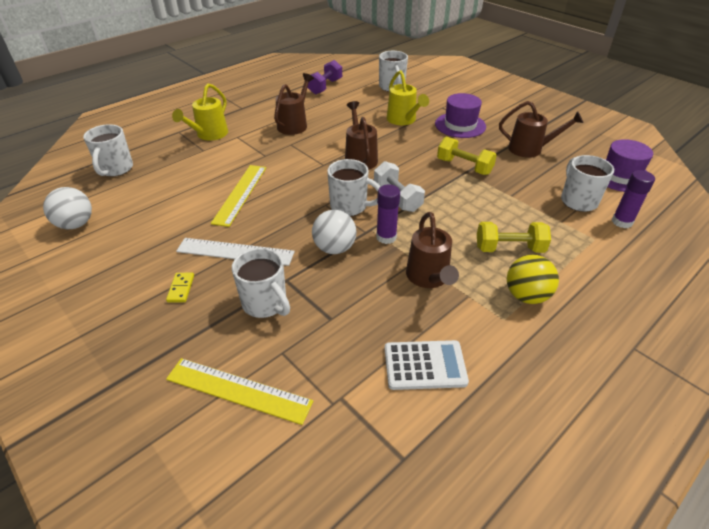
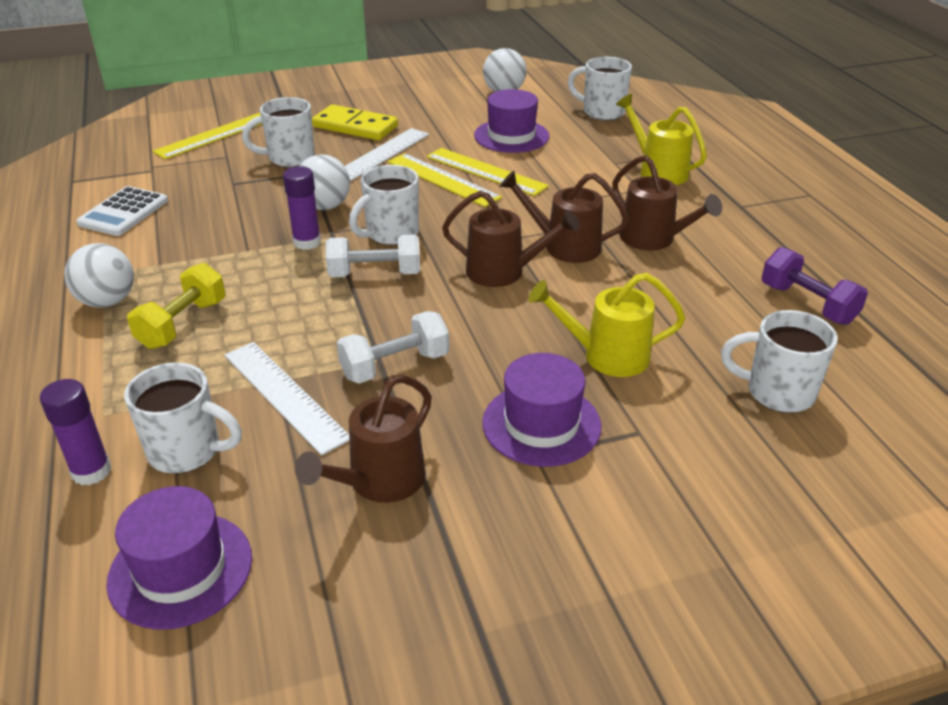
camera: 115 degrees right, 5 degrees down
(173, 198) = (511, 136): none -> purple hat
(181, 288) = (355, 127): yellow domino -> yellow domino, size x2.11
(262, 208) = (442, 179): none -> yellow ruler
(429, 278) = (212, 249): brown watering can -> brown watering can (563, 246)
(464, 167) = (395, 366): yellow dumbbell -> white dumbbell
(516, 189) = (284, 395): none -> white ruler
(526, 296) = (107, 301): yellow ball -> white ball

